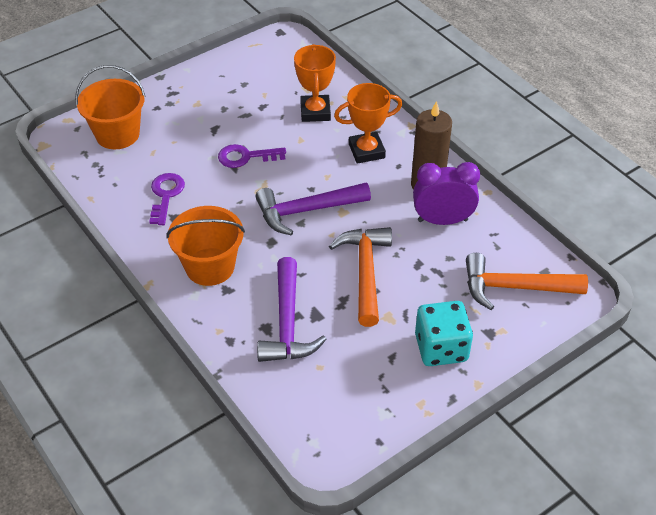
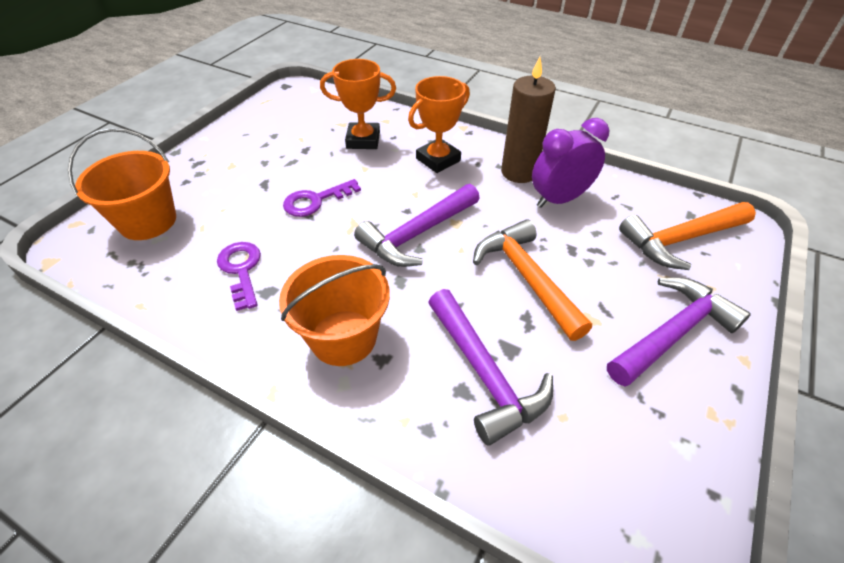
camera: 25 degrees left, 0 degrees up
(315, 112) = (363, 140): orange trophy -> orange trophy turned 60 degrees counterclockwise
(441, 348) = (672, 333): turquoise dice -> purple hammer

